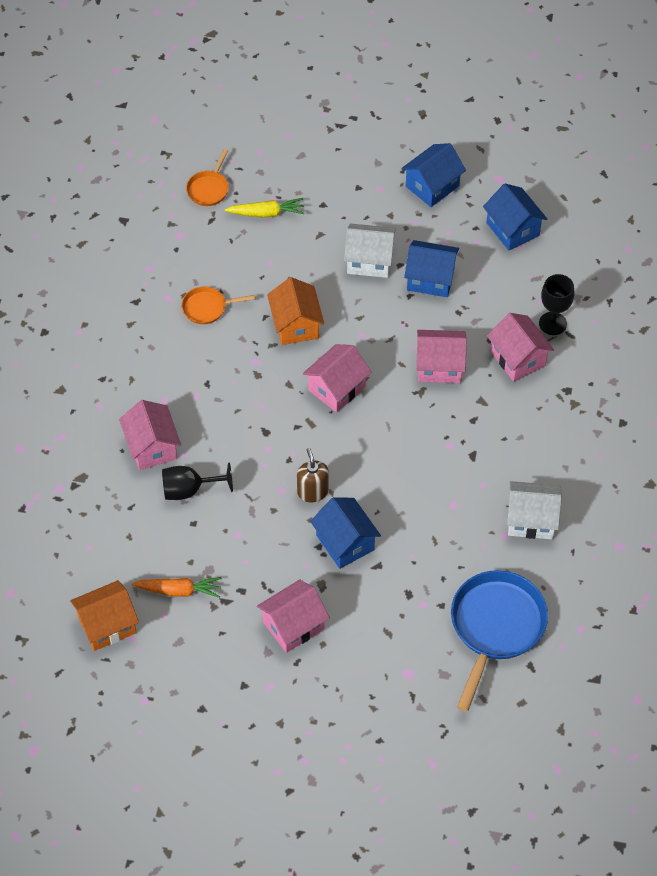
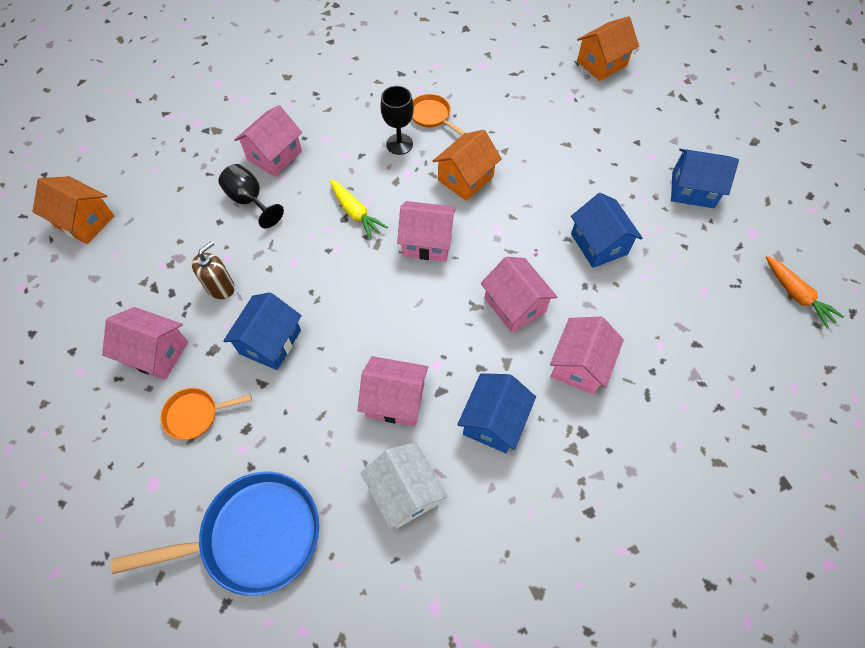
camera: 55 degrees right, 5 degrees up
(179, 590) = (145, 249): orange carrot -> orange carrot (796, 295)
(208, 189) = (540, 57): orange pan -> orange pan (195, 414)
(256, 152) = (601, 63): none -> orange house
(266, 213) = (553, 101): yellow carrot -> yellow carrot (355, 213)
(312, 492) = (307, 286): brown soap dispenser -> brown soap dispenser (220, 287)
(369, 261) = (574, 190): white house -> none
(458, 487) = (395, 400): none -> pink house
(512, 229) = (713, 275): blue house -> blue house (493, 421)
(552, 323) = (645, 371): black goblet -> black goblet (399, 144)

